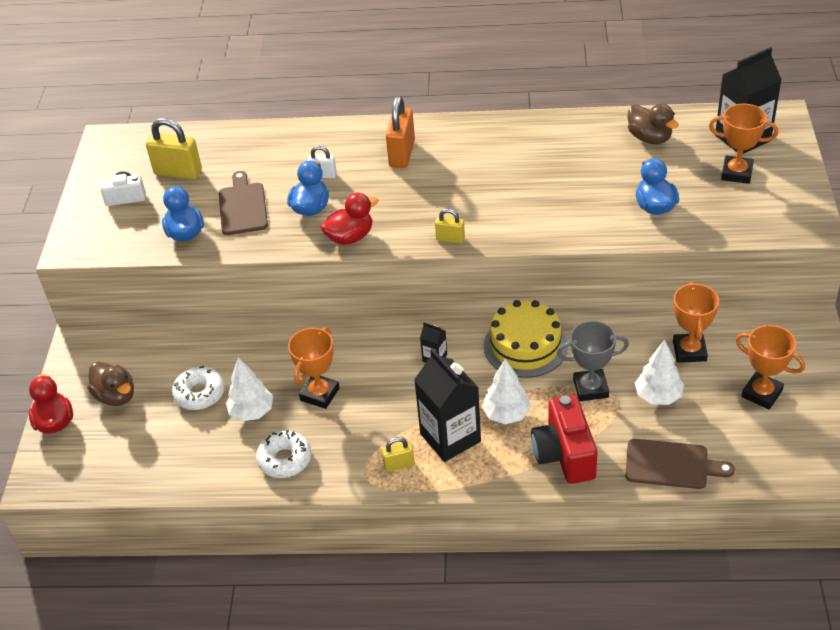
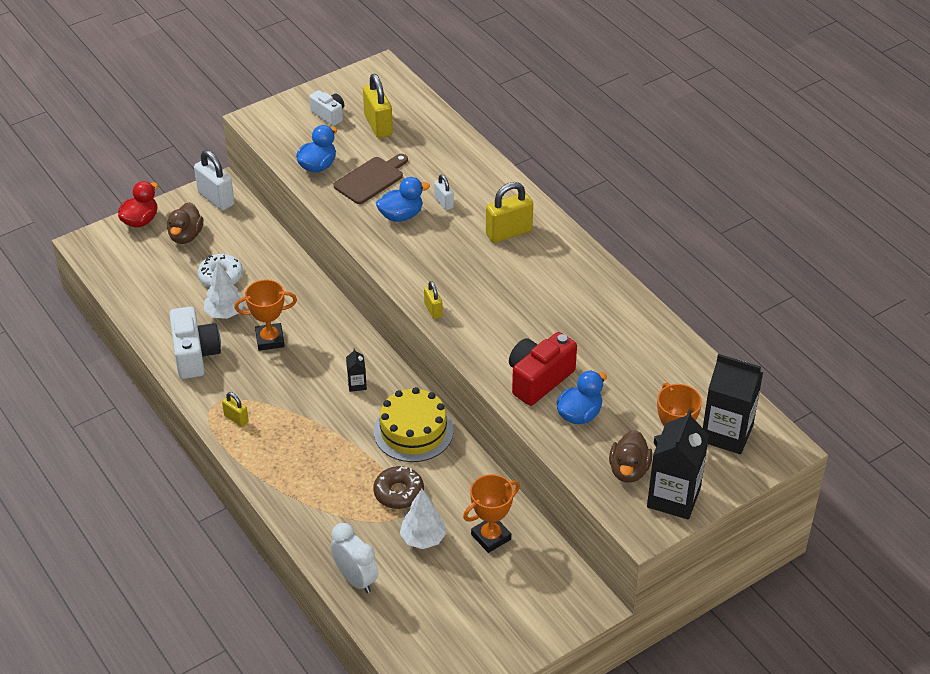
camera: 50 degrees right, 0 degrees up
(90, 351) = (216, 198): none -> white padlock
(285, 459) = (195, 355): white donut -> white camera
(350, 237) = (387, 254): red duck -> none
(402, 154) = (509, 233): orange padlock -> yellow padlock
(450, 437) = (283, 434): black carton -> black carton (673, 497)
(506, 414) = (331, 455): white tree -> none
(564, 454) = (317, 509): red camera -> red camera (538, 379)
(590, 388) = (398, 493): grey trophy -> brown donut
(649, 138) = (669, 372): brown duck -> brown duck (629, 470)
(671, 464) = (356, 579): brown cutting board -> white clock
(762, 393) = (479, 605): orange trophy -> none

